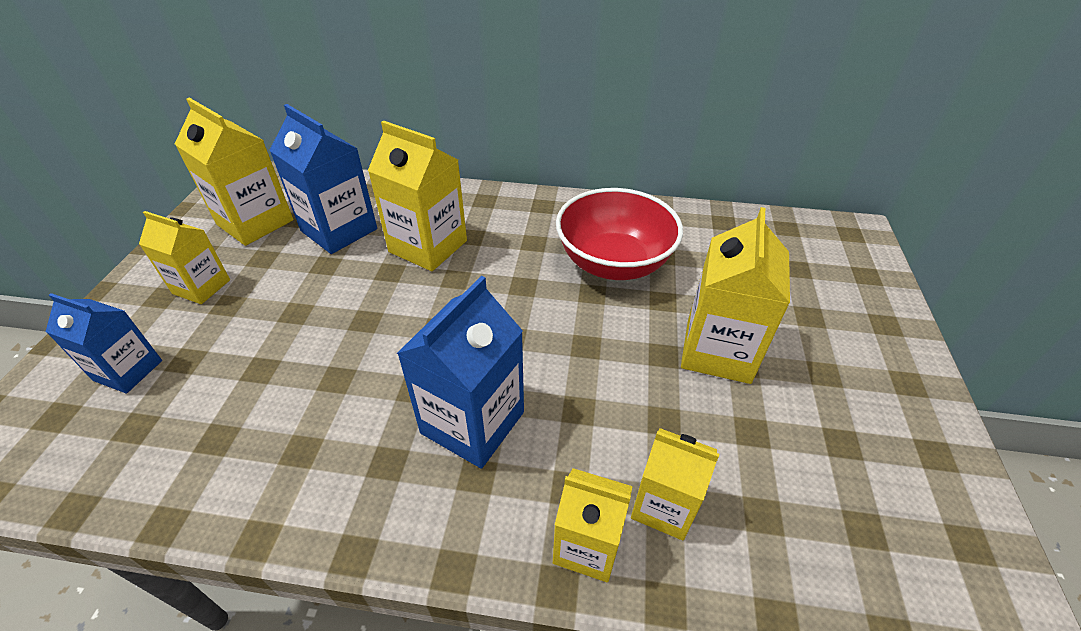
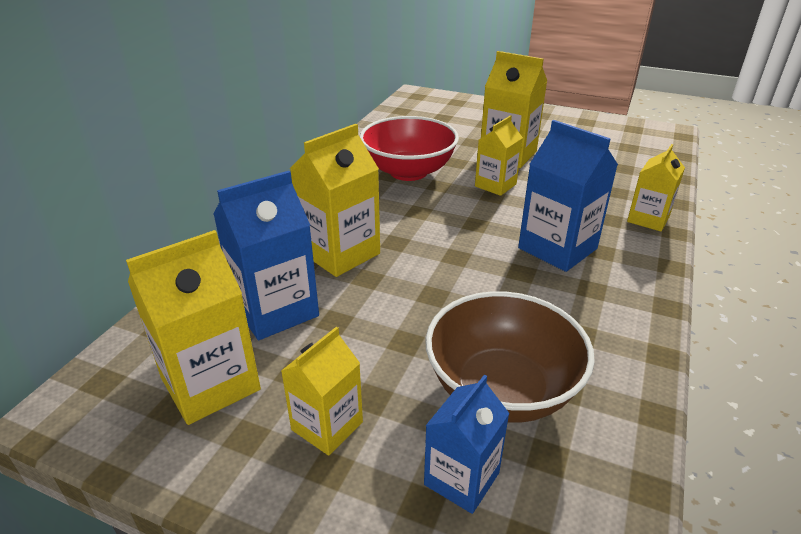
camera: 75 degrees left, 10 degrees down
(222, 387) = (501, 389): none -> brown bowl
(663, 506) = (620, 192): yellow carton -> yellow carton (495, 185)

